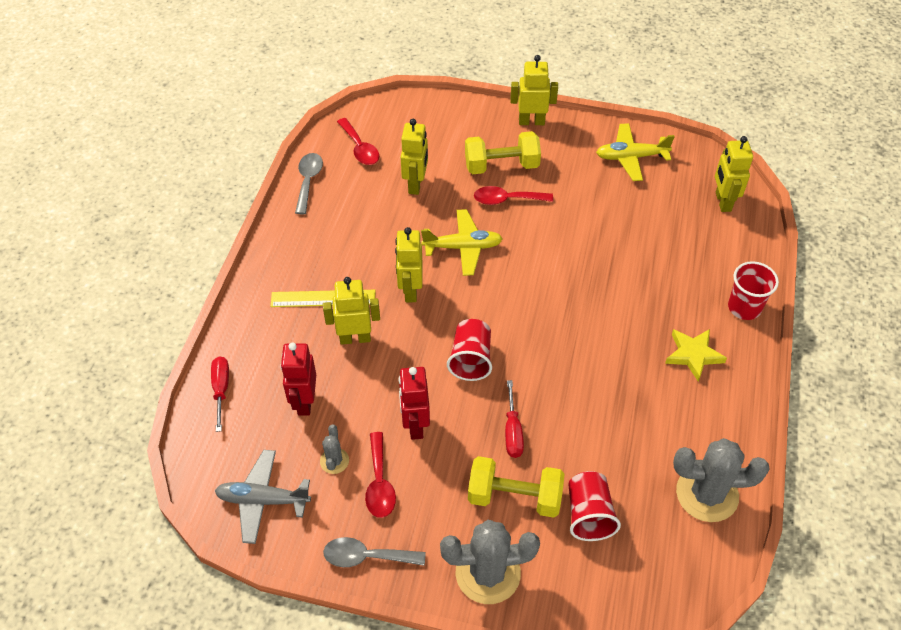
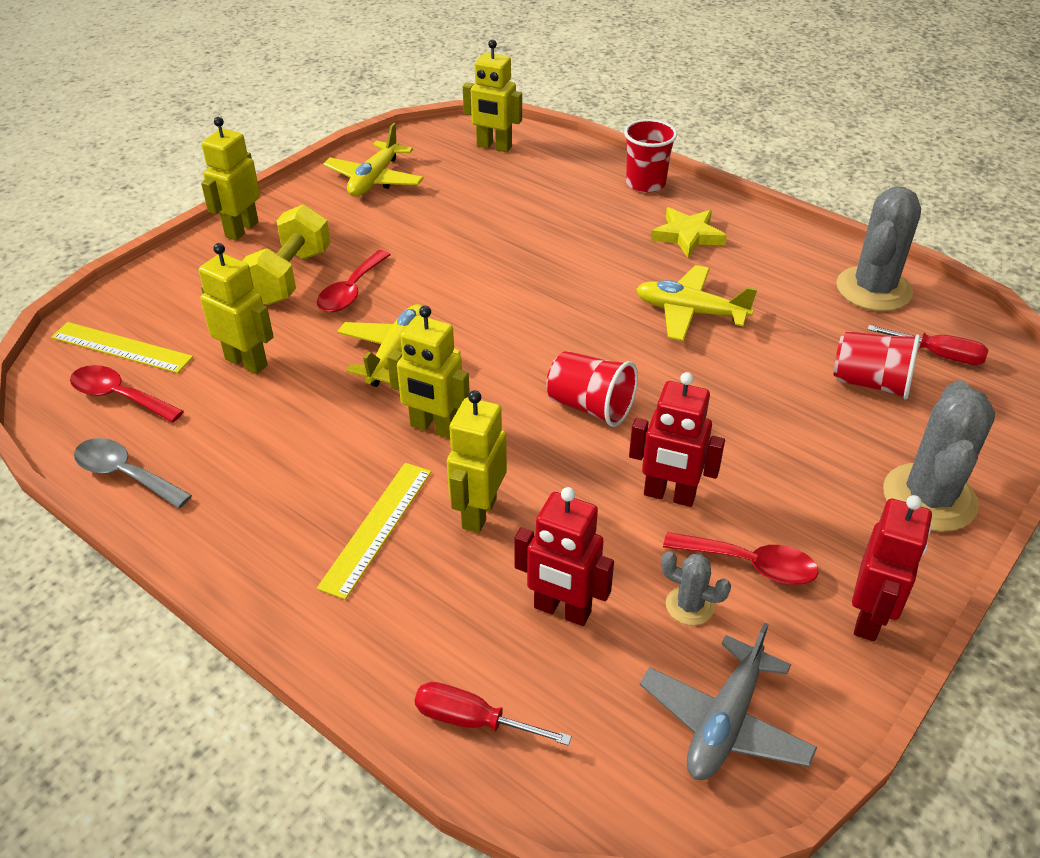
camera: 65 degrees left, 10 degrees down
(360, 148) = (119, 396): red spoon -> red spoon turned 150 degrees counterclockwise
(366, 556) = (869, 618): grey spoon -> red robot
(396, 128) = (121, 347): none -> yellow ruler
(512, 431) = (723, 406): red screwdriver -> red screwdriver (937, 355)
(514, 497) = (823, 437): yellow dumbbell -> none
(600, 384) = (690, 312): none -> yellow plane

